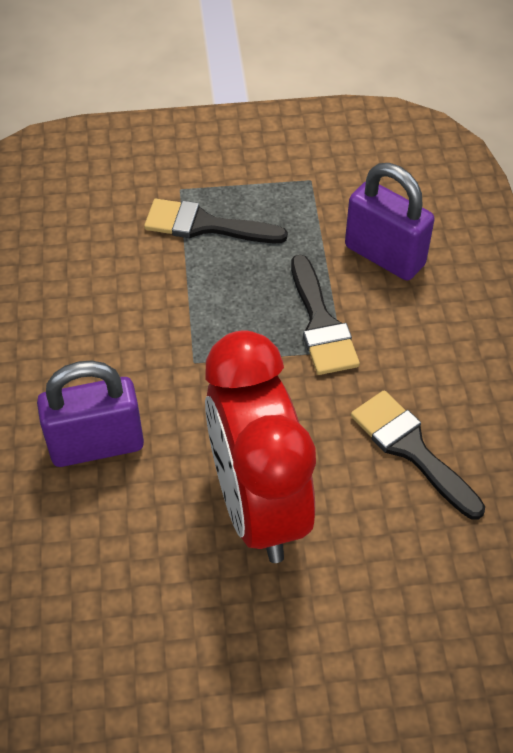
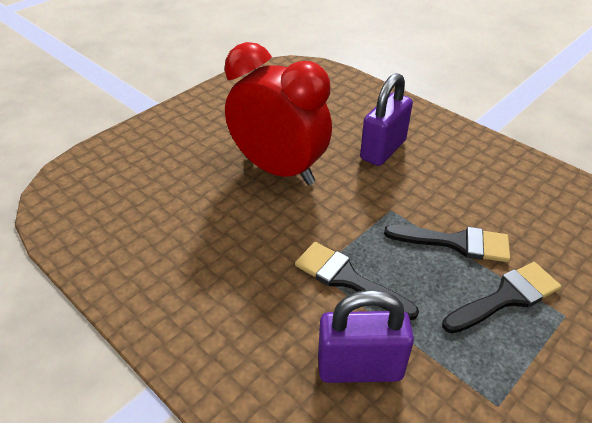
camera: 140 degrees right, 10 degrees down
(411, 449) = (221, 239): black brush -> black brush (456, 243)

